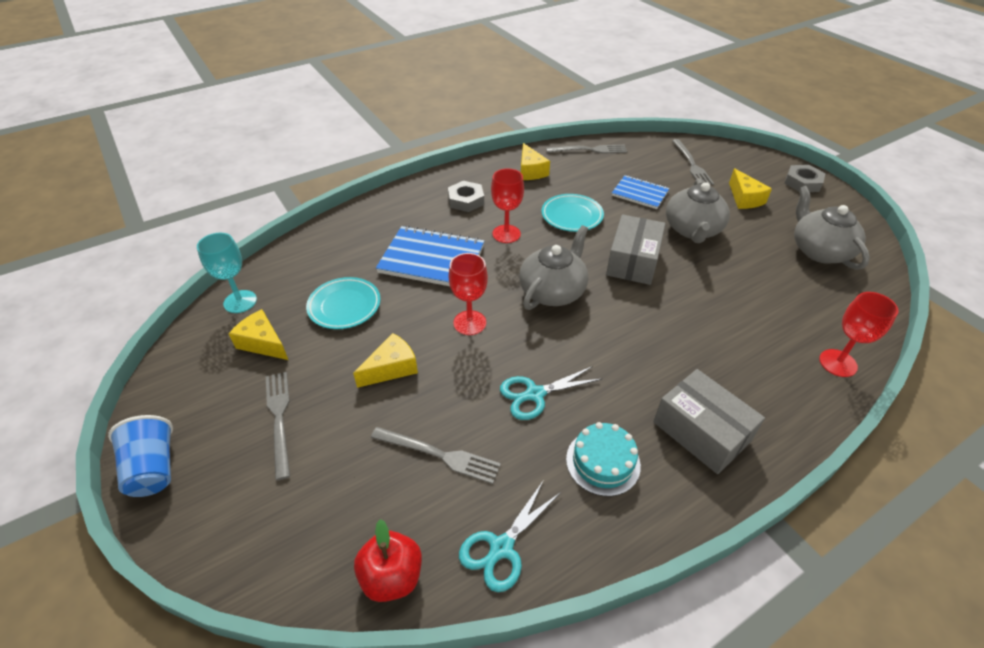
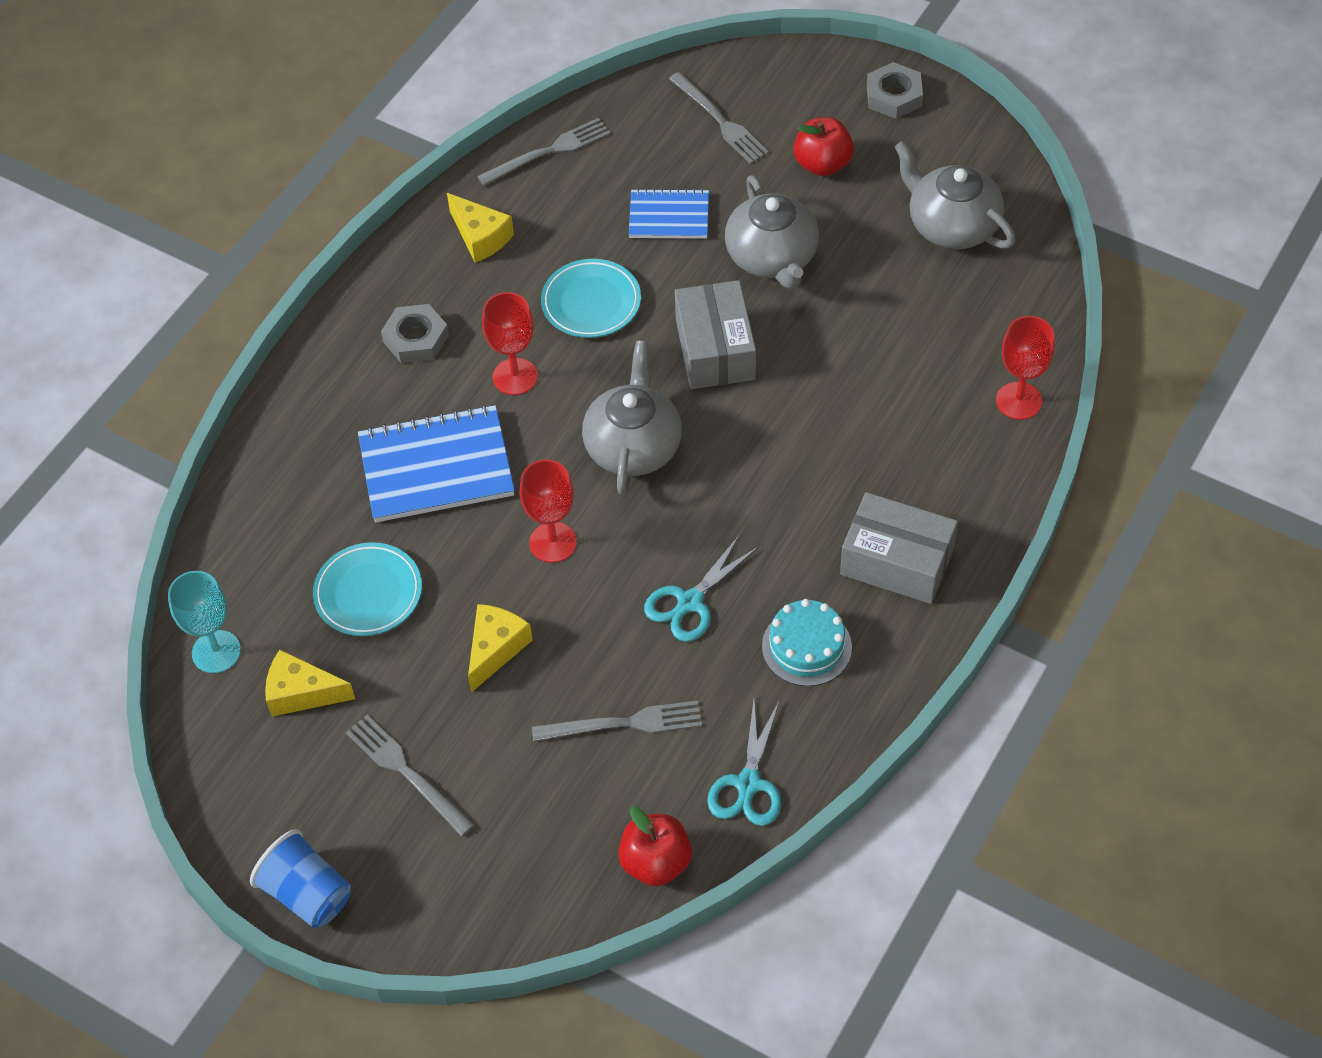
camera: 25 degrees left, 10 degrees up
(744, 198) = (822, 164): yellow cheese -> red apple

